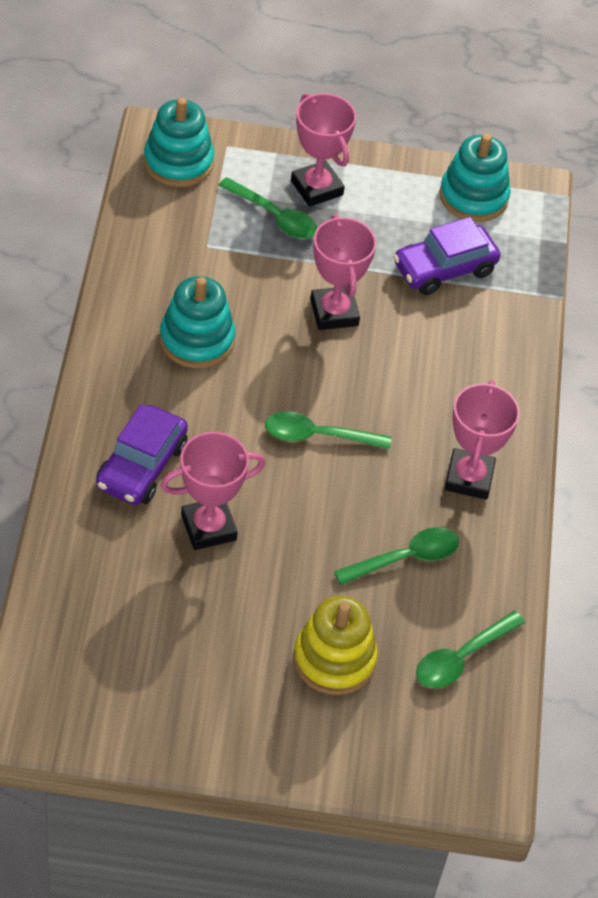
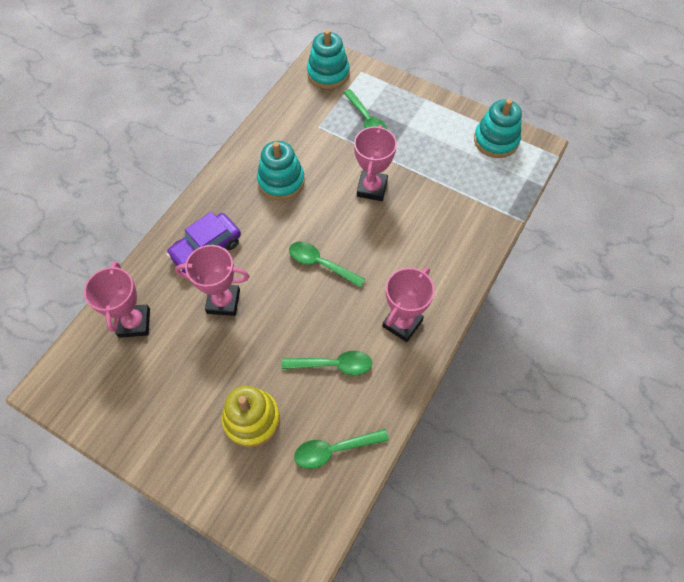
camera: 30 degrees right, 10 degrees up
(316, 188) = (401, 109): pink trophy -> pink trophy (134, 323)
(444, 268) = (455, 180): purple car -> none

